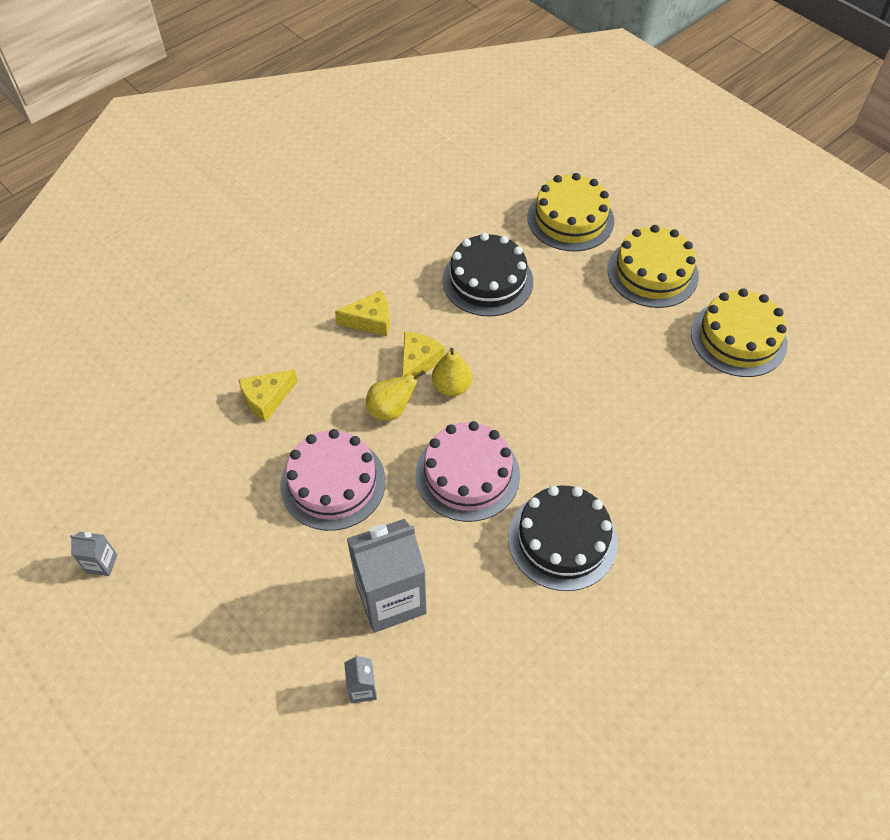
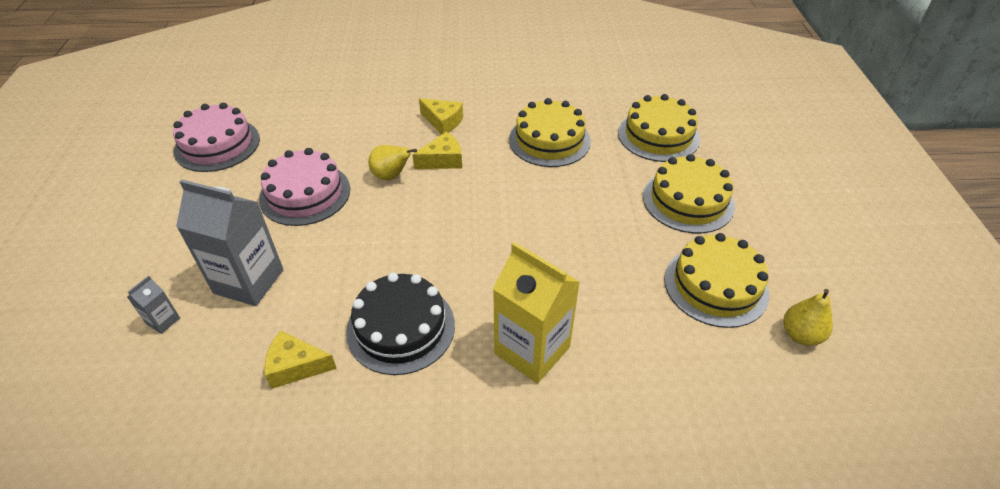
camera: 40 degrees right, 10 degrees down
(102, 563) = (141, 156): grey carton -> none
(266, 399) = (329, 128): yellow cheese -> yellow cheese (296, 366)
(451, 387) = (446, 186): yellow pear -> yellow pear (800, 335)
(467, 474) = (390, 243): pink cake -> pink cake (217, 145)
(487, 280) = (549, 140): black cake -> yellow cake
(672, 484) = (532, 350): none -> yellow carton

